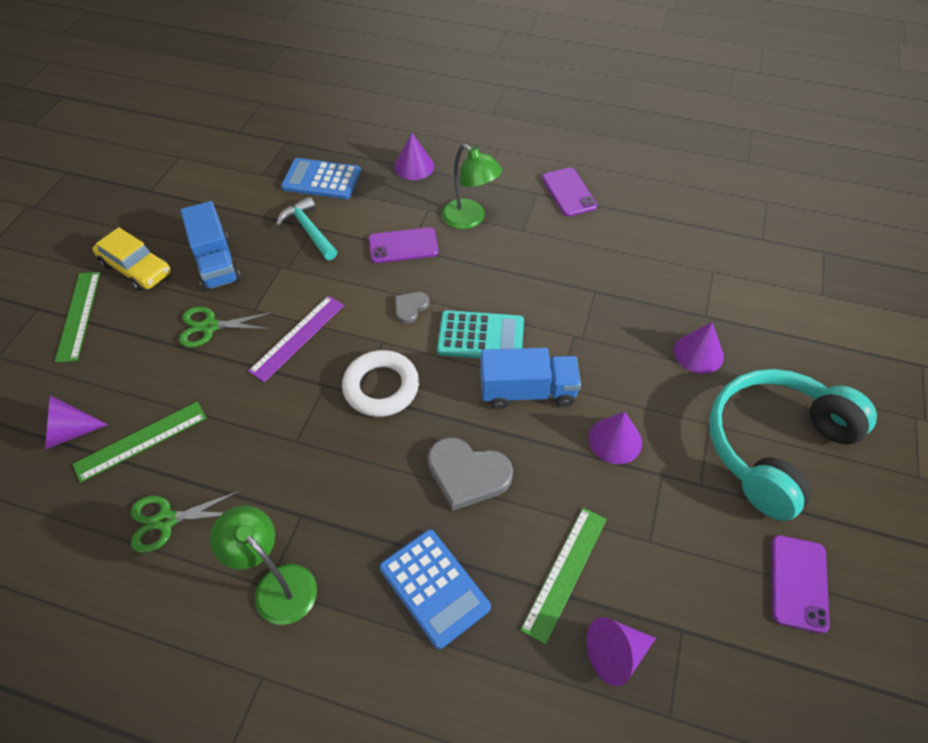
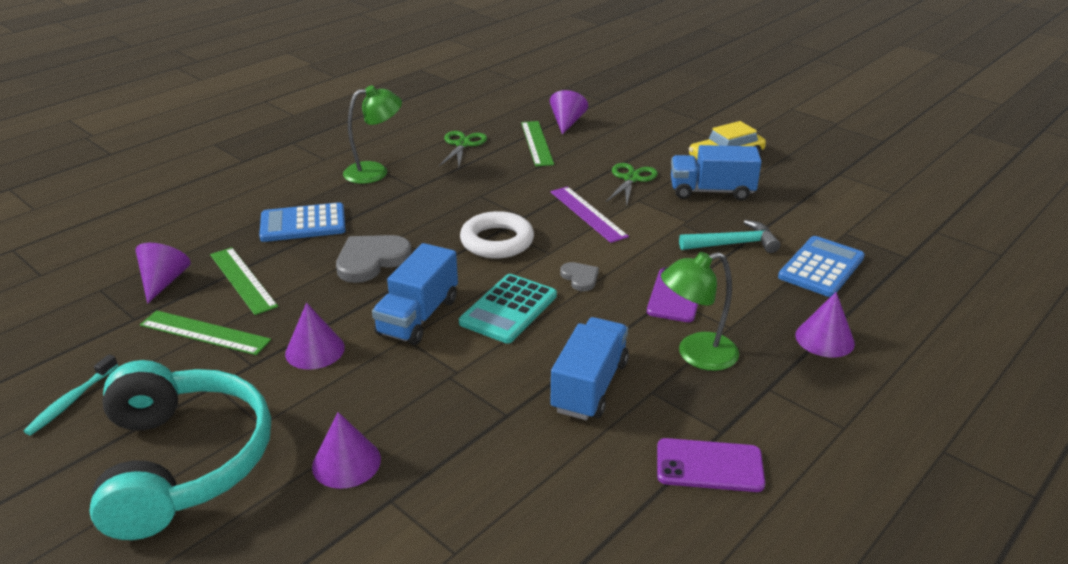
camera: 115 degrees right, 20 degrees down
(79, 315) = (682, 133): green ruler -> green ruler (204, 333)
(538, 260) = (589, 386): none -> blue truck
(798, 583) = (71, 401): purple phone -> turquoise toothbrush

